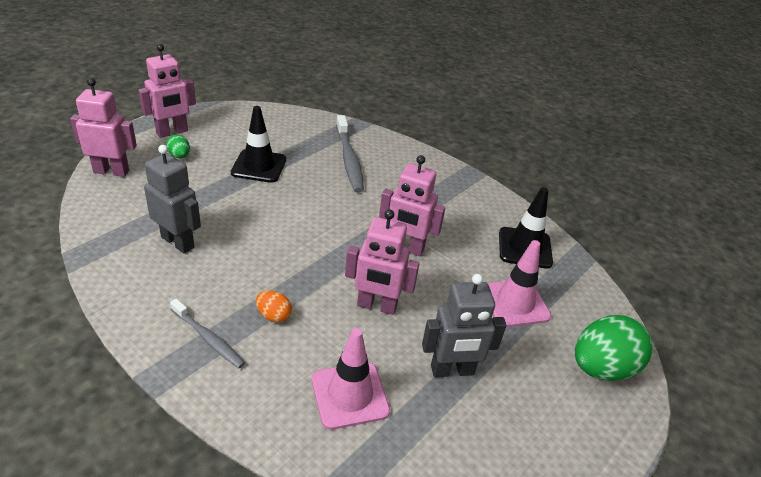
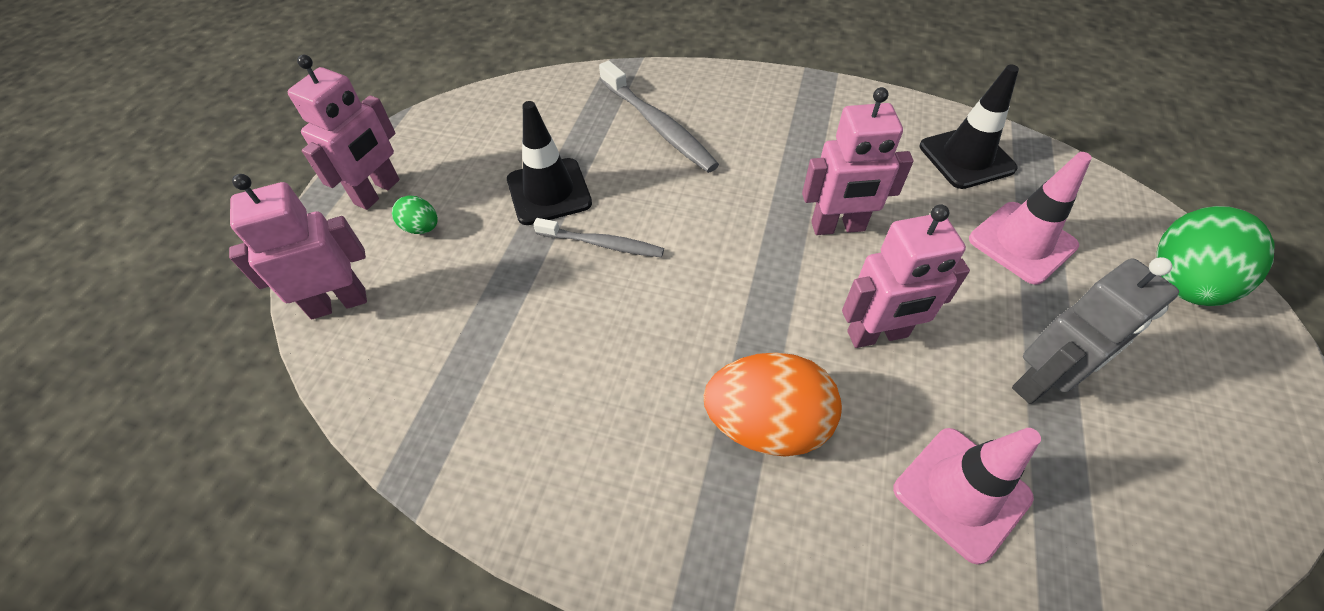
camera: 20 degrees left, 15 degrees up
(178, 242) = (538, 374): grey robot -> none
(208, 338) = (713, 513): grey toothbrush -> grey toothbrush (602, 244)
(273, 315) = (766, 424): orange egg -> orange egg, size x2.10

